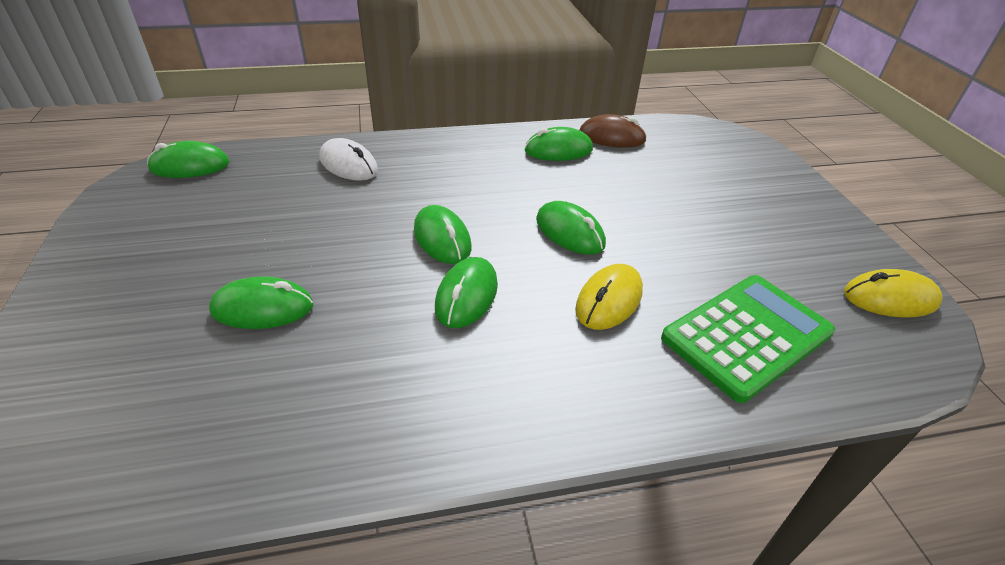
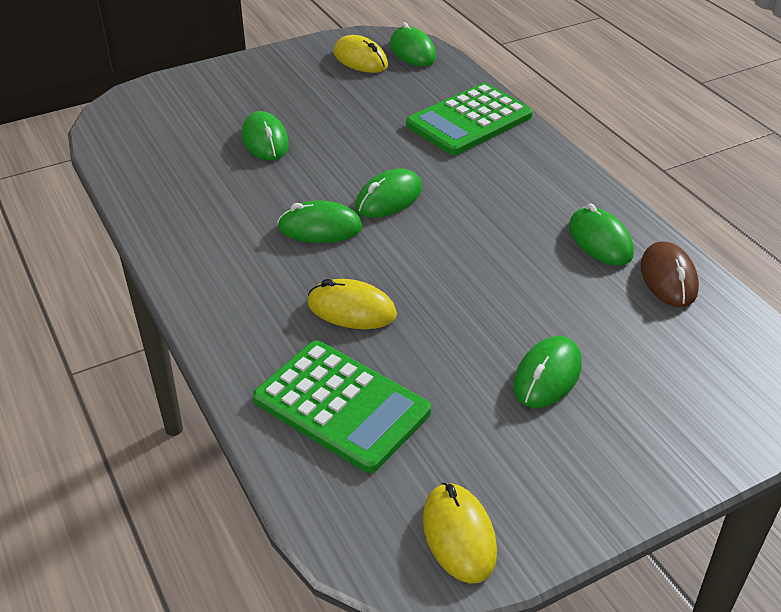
camera: 75 degrees right, 0 degrees up
(164, 201) = (360, 59): none -> yellow mouse
(348, 165) = (469, 121): white mouse -> green calculator
(569, 232) = (443, 271): green mouse -> green mouse (547, 376)

